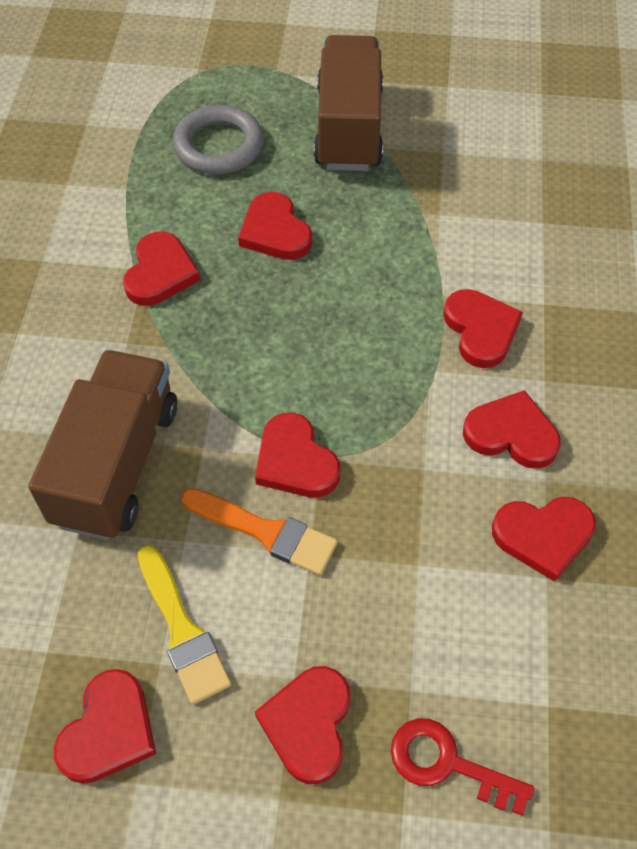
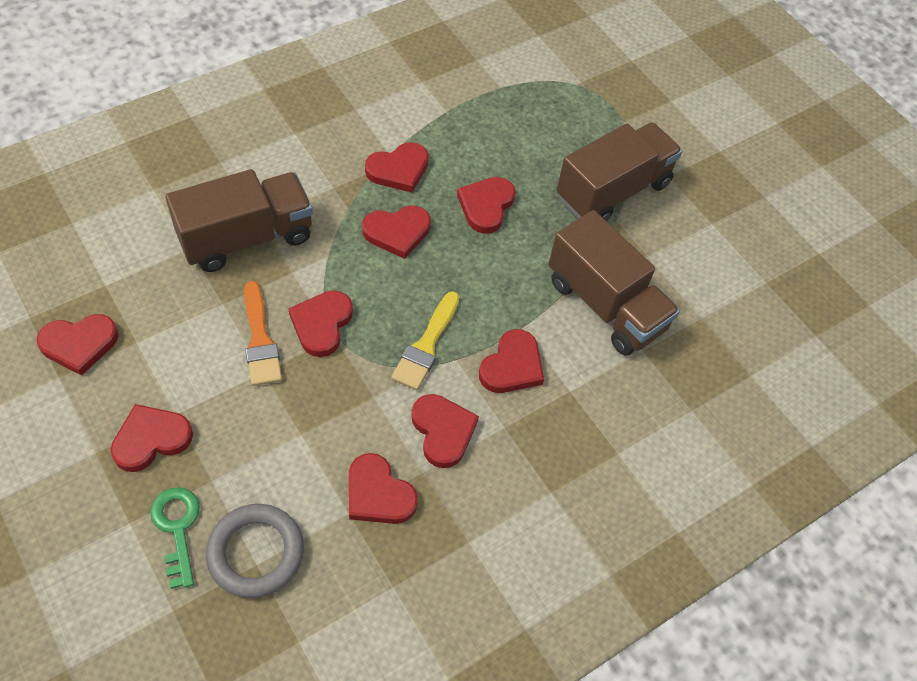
camera: 45 degrees right, 0 degrees up
(182, 630) = (164, 339): yellow brush -> yellow brush (426, 345)
(218, 146) = (526, 133): grey ring -> grey ring (256, 553)
(238, 323) = (397, 232): none -> red heart
(447, 764) = (177, 528): red key -> green key
(471, 216) = (605, 305): none -> brown truck

